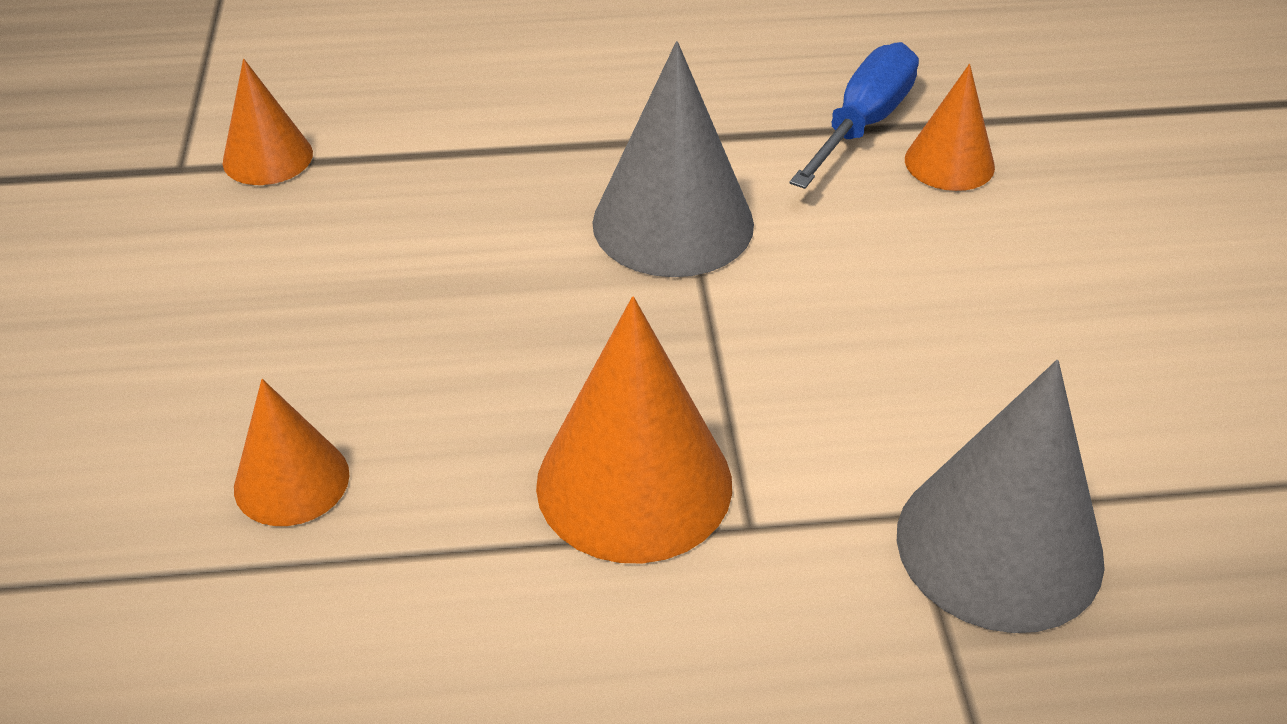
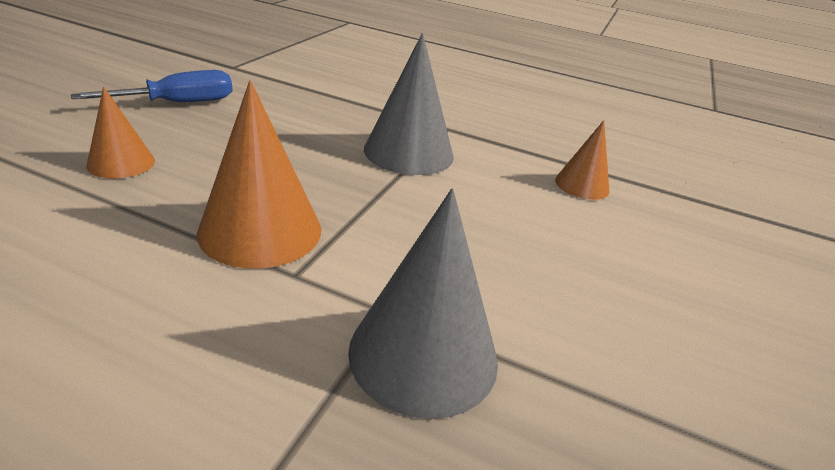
camera: 25 degrees right, 10 degrees down
(267, 157) = (267, 75): orange cone -> none
(863, 124) = (549, 156): blue screwdriver -> blue screwdriver (178, 103)

